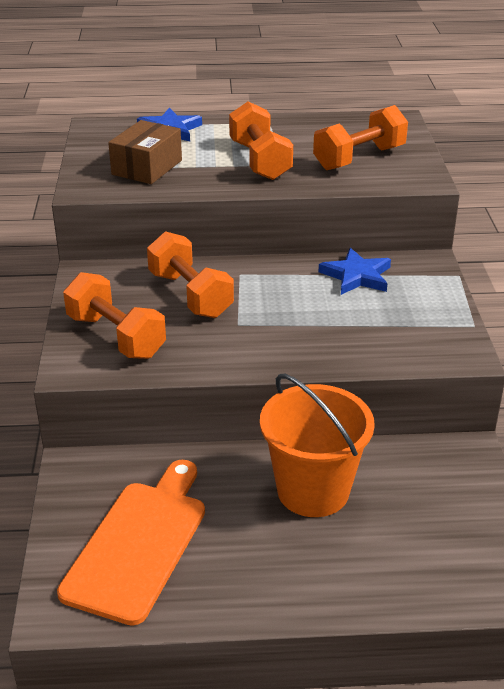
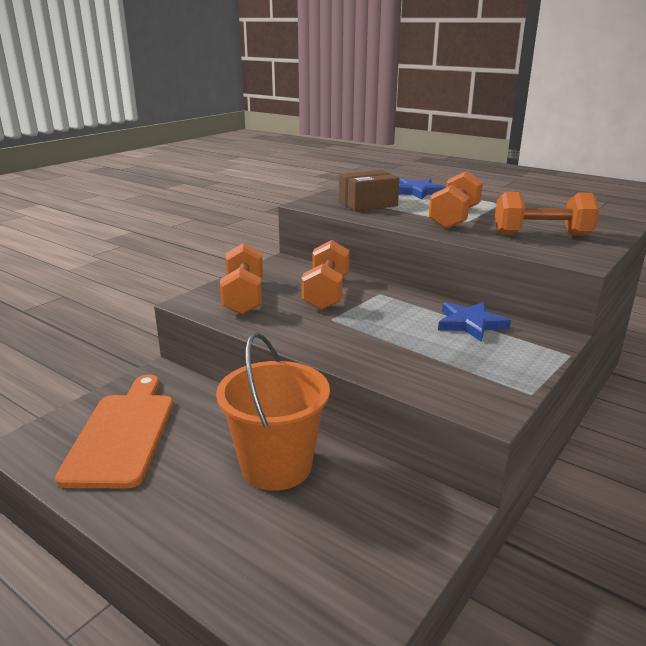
camera: 40 degrees right, 10 degrees down
(138, 544) = (122, 434): orange cutting board -> orange cutting board turned 60 degrees counterclockwise

